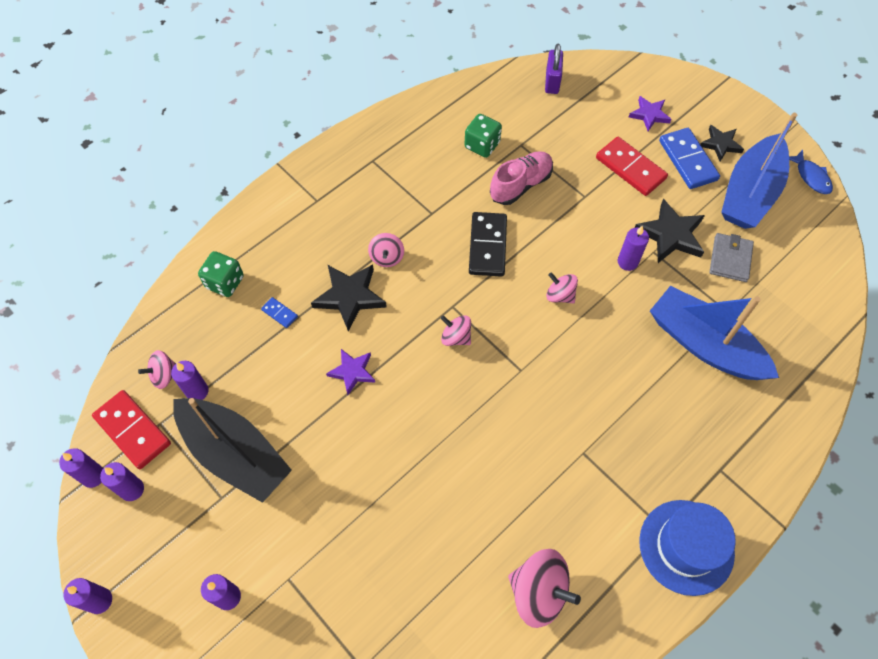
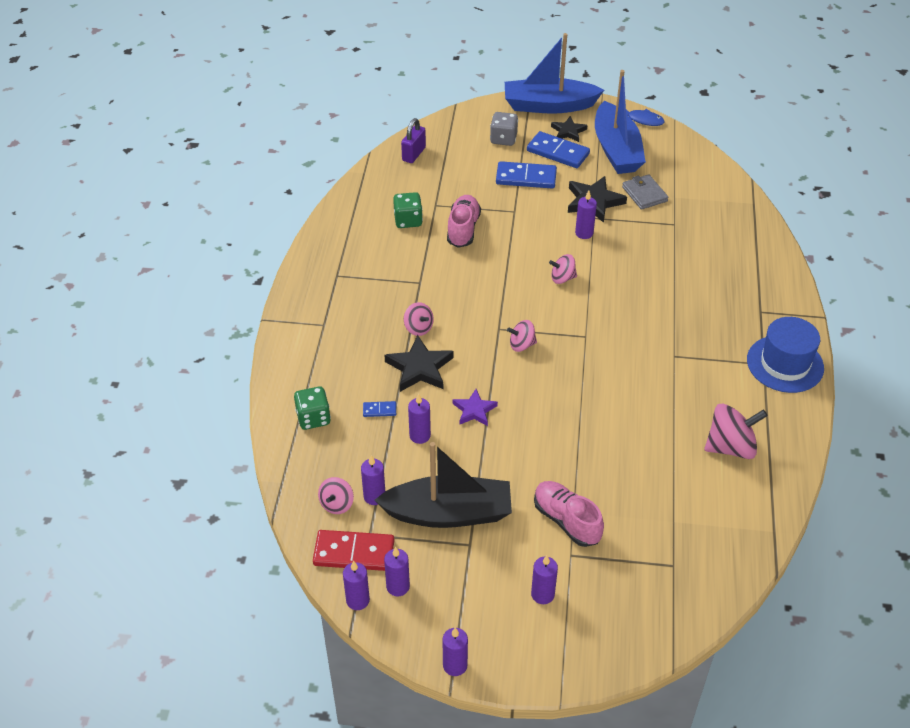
camera: 40 degrees left, 15 degrees down
(286, 362) = (420, 435): none -> purple candle
(318, 542) = (566, 520): none -> pink shoe
(488, 246) = (482, 278): black domino -> none
(552, 82) = (414, 154): purple padlock -> purple padlock turned 60 degrees clockwise
(630, 168) = (526, 177): red domino -> blue domino
(649, 115) = (503, 139): purple star -> grey dice
(704, 344) = (680, 250): blue boat -> blue boat (548, 105)

